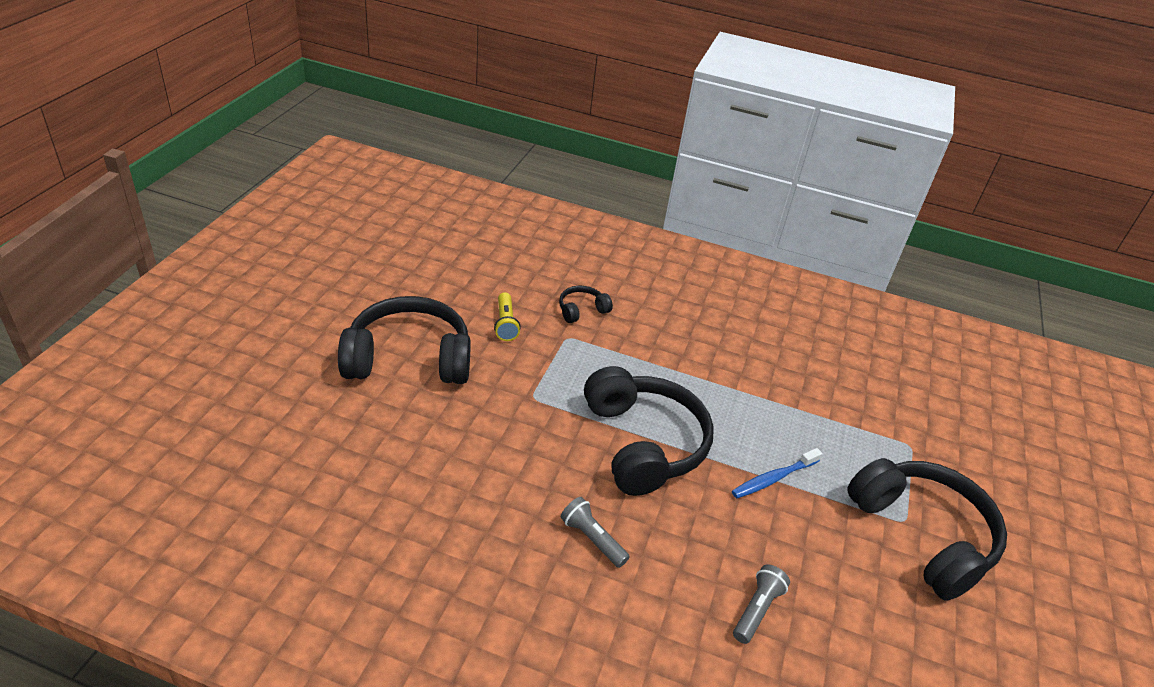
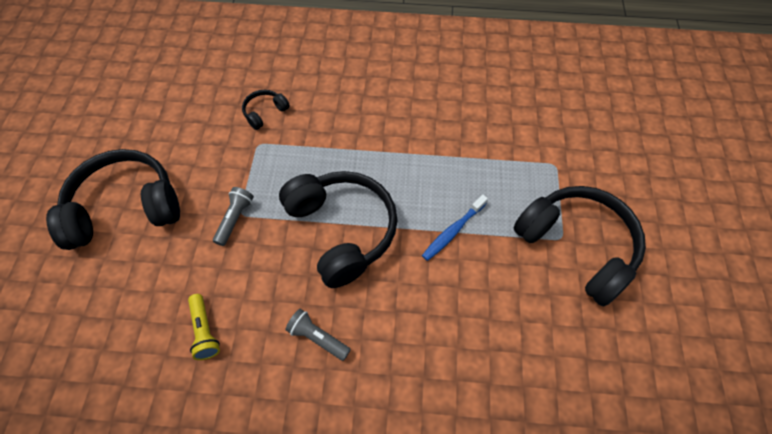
camera: 10 degrees left, 20 degrees up
(505, 324) = (202, 146): yellow flashlight -> yellow flashlight (204, 331)
(757, 610) = (461, 360): grey flashlight -> grey flashlight (235, 219)

